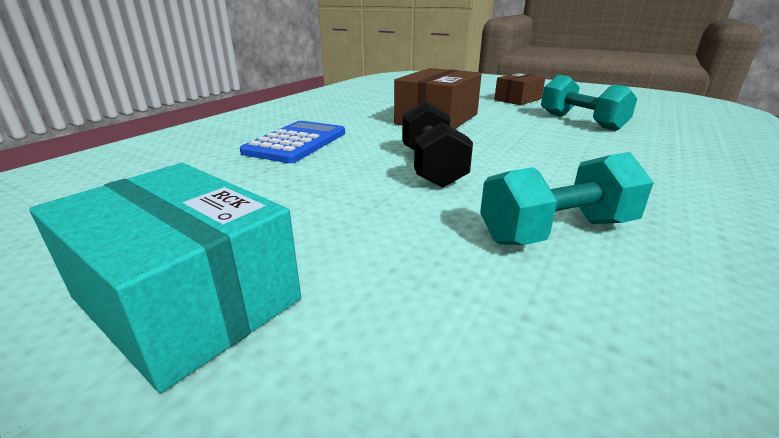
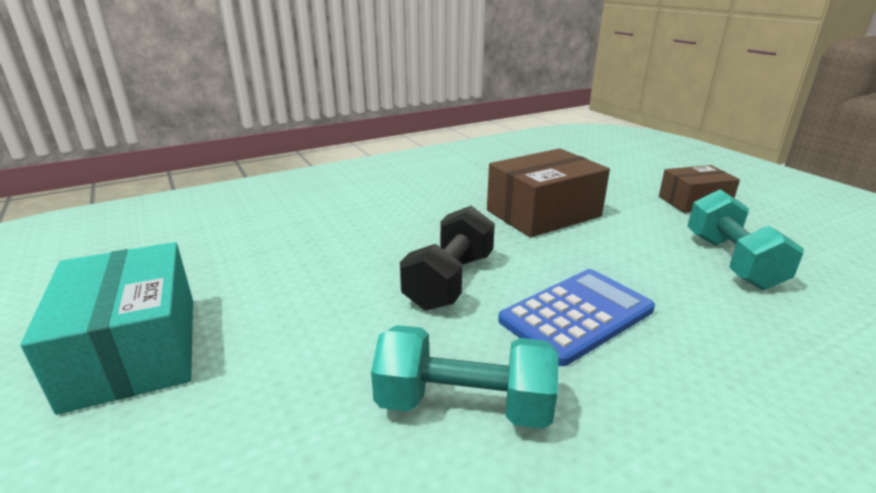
camera: 30 degrees right, 0 degrees up
(296, 143) = (367, 214): blue calculator -> blue calculator (576, 315)

